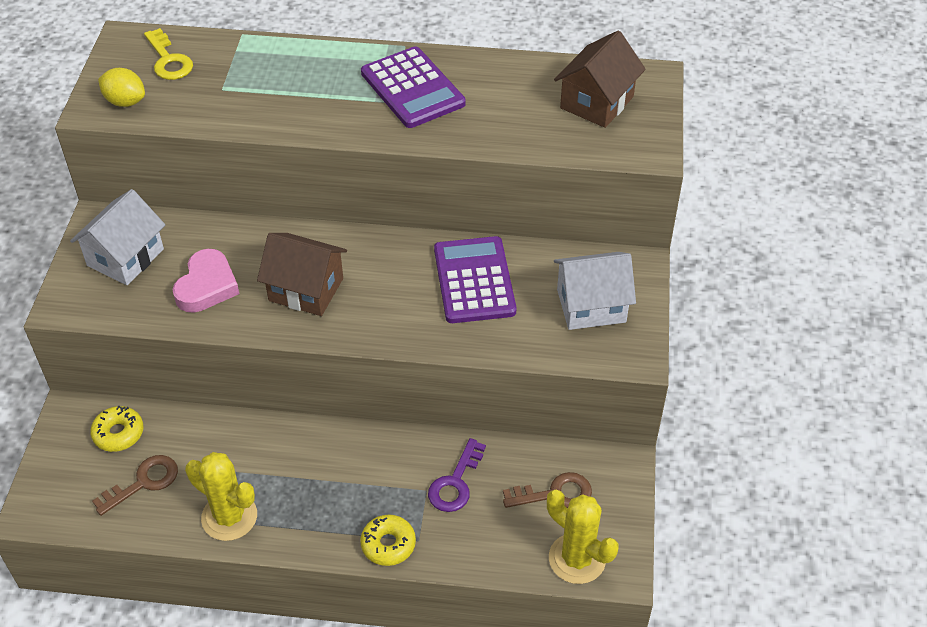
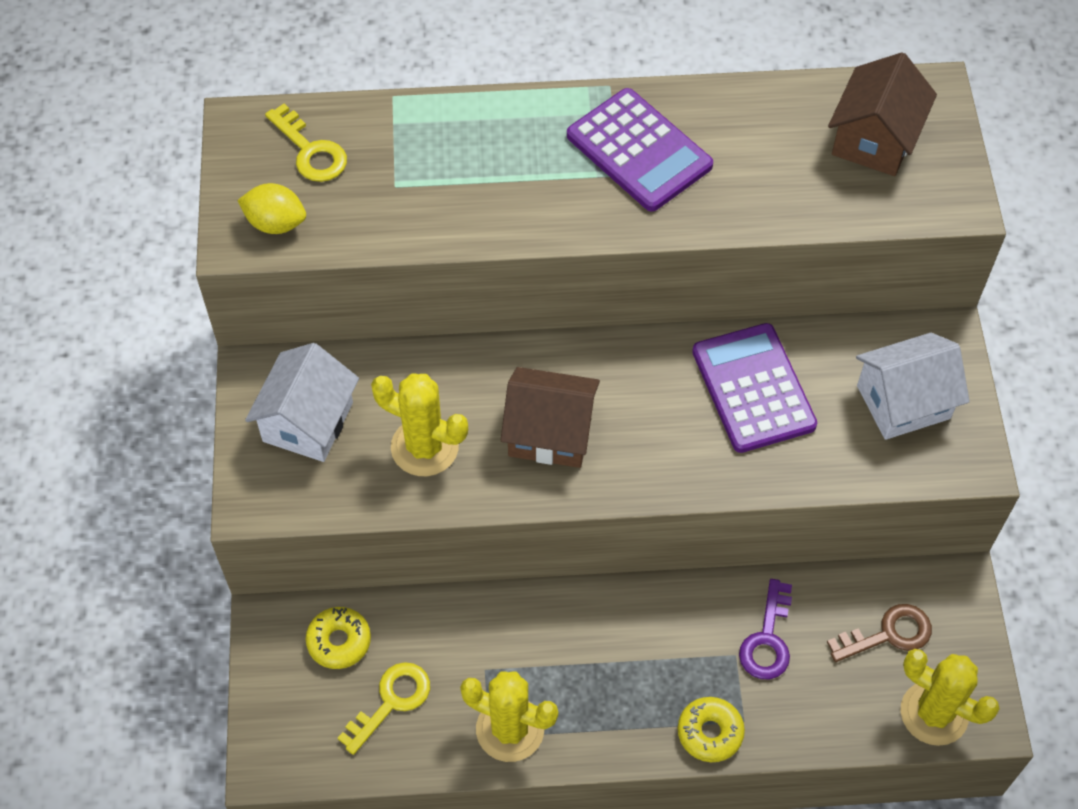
camera: 10 degrees left, 10 degrees up
(144, 482) = (391, 701): brown key -> yellow key
(207, 286) = (424, 447): pink heart -> yellow cactus

